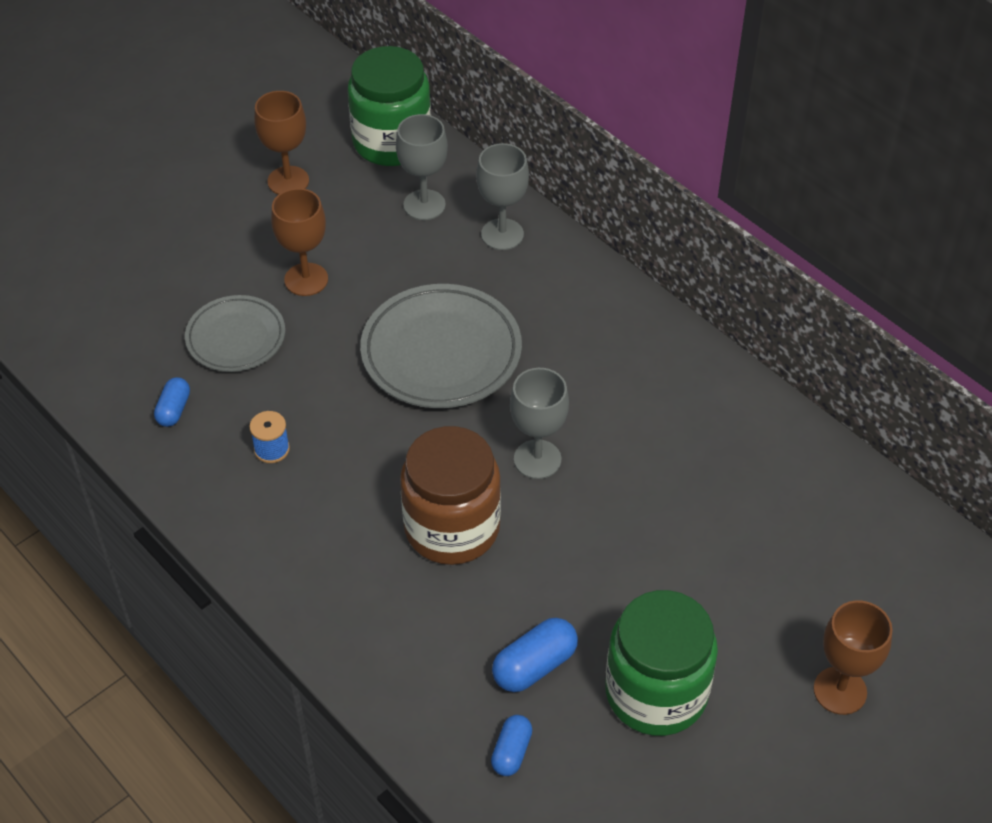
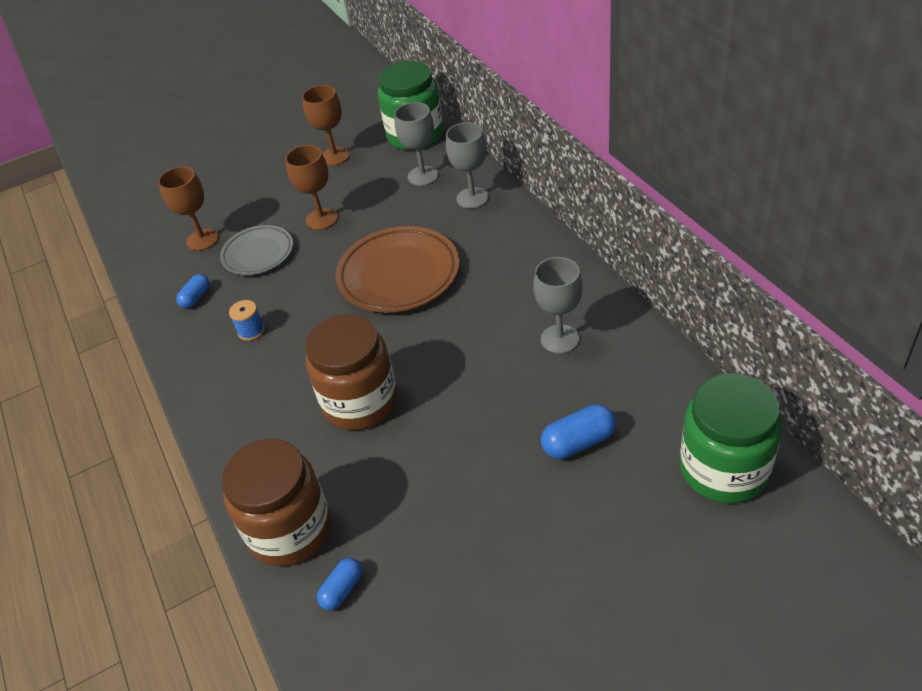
camera: 20 degrees right, 5 degrees down
(423, 694) = (290, 530): none -> brown jar
(441, 353) = (399, 275): grey plate -> brown plate
(534, 665) = (386, 519): blue capsule -> blue capsule (578, 442)
(537, 459) = (444, 358): grey goblet -> grey goblet (560, 339)
(656, 692) = (480, 558): green jar -> green jar (724, 469)
(840, 690) = (646, 581): brown goblet -> brown goblet (202, 239)

